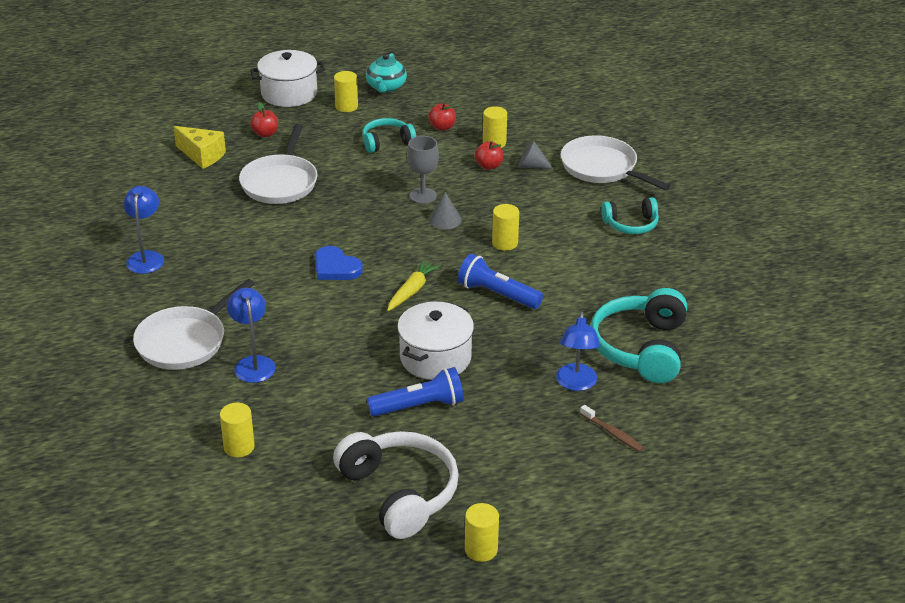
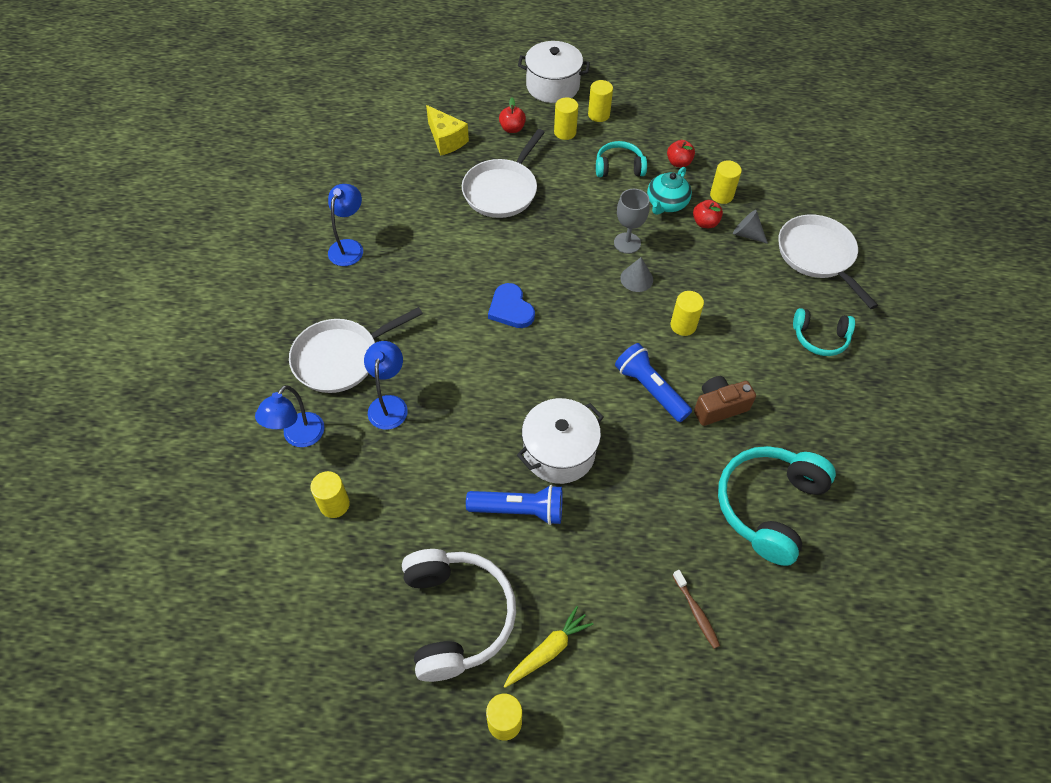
camera: 20 degrees right, 20 degrees up
(320, 126) = (565, 132): none -> yellow cylinder
(386, 87) = (644, 100): turquoise teapot -> turquoise teapot (666, 203)
(412, 291) = (570, 359): yellow carrot -> yellow carrot (548, 650)
(565, 292) = (719, 407): none -> brown camera
(576, 384) = (684, 532): blue lamp -> blue lamp (298, 437)

